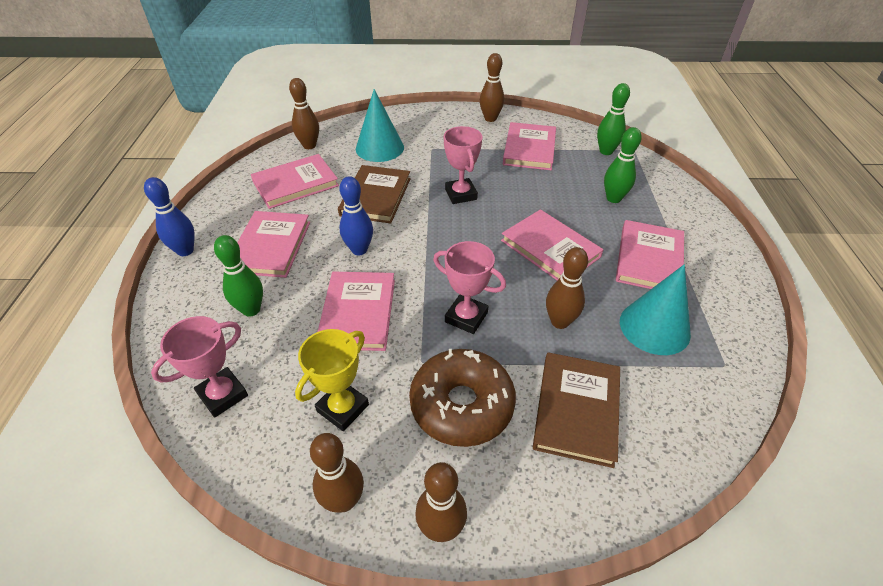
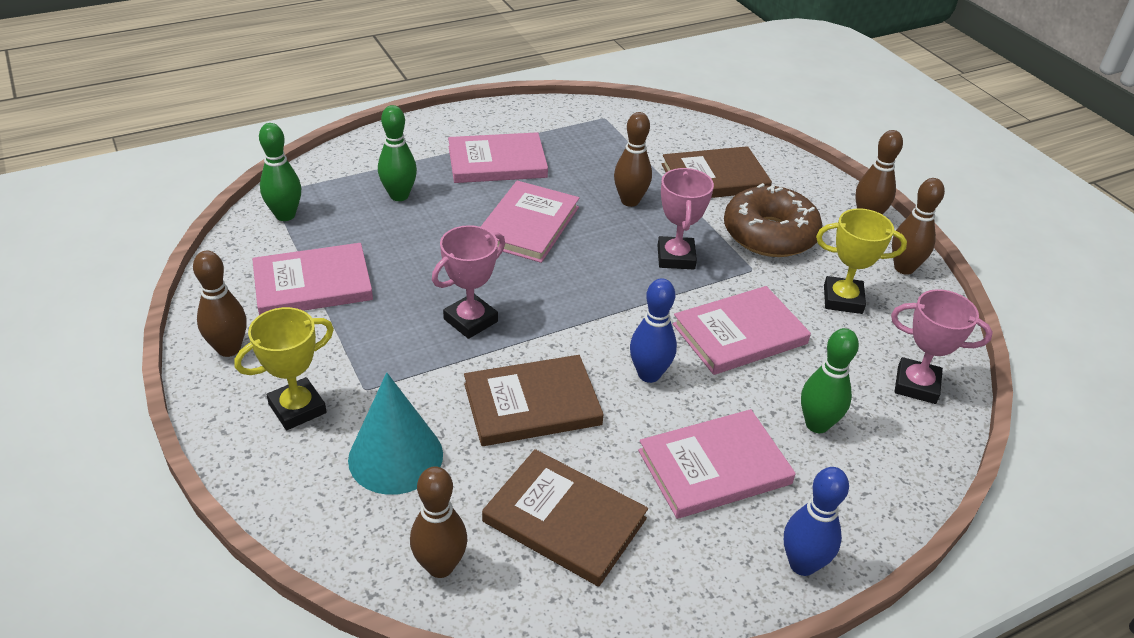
camera: 120 degrees left, 5 degrees down
(295, 184) = (564, 520): pink book -> brown book
(433, 129) = (297, 408): none -> yellow trophy
(654, 327) = (590, 151): turquoise cone -> none

